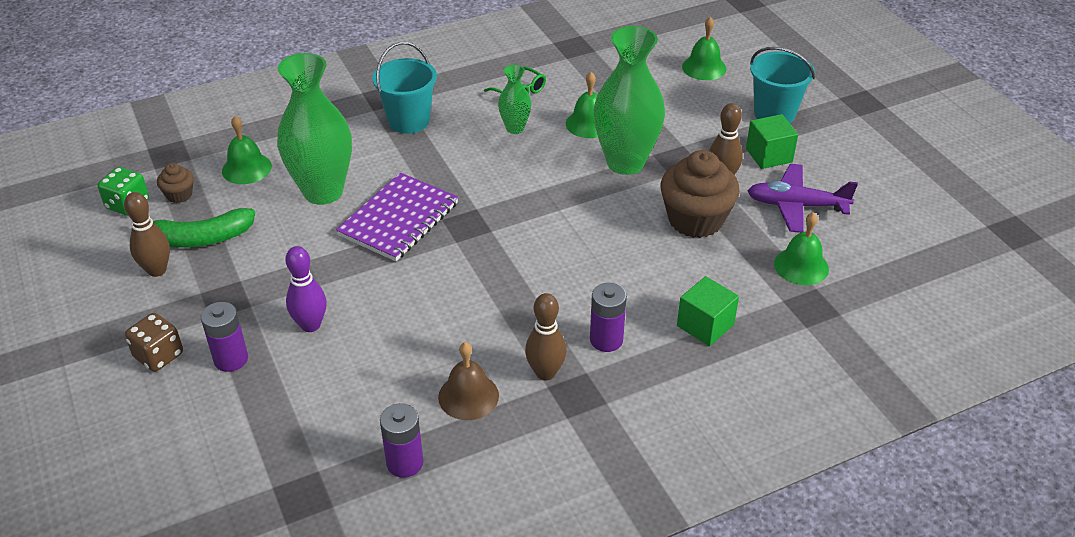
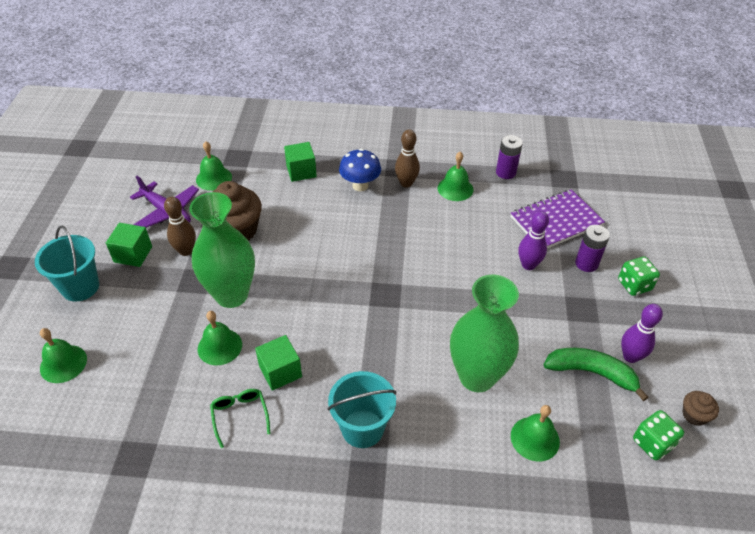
camera: 150 degrees left, 5 degrees up
(157, 270) = (630, 356): brown bowling pin -> purple bowling pin
(159, 356) = (634, 285): brown dice -> green dice
(179, 195) = (603, 433): brown cupcake -> brown cupcake (694, 415)
(399, 219) = (430, 321): purple notebook -> purple notebook (556, 221)
(468, 396) = (455, 188): brown bell -> green bell
(515, 128) = (280, 371): green vase -> green cube
(606, 340) = (360, 185): purple battery -> blue mushroom

